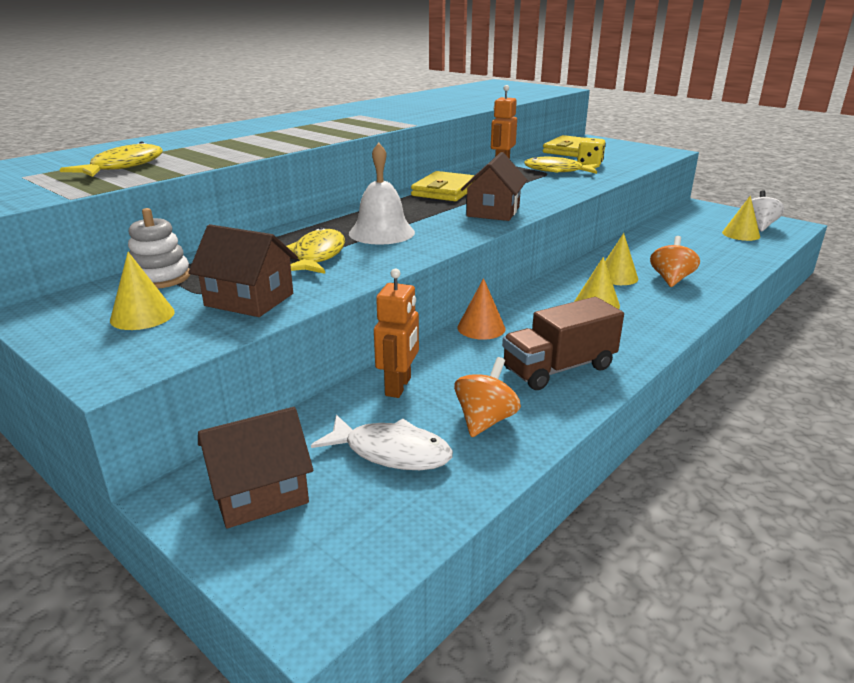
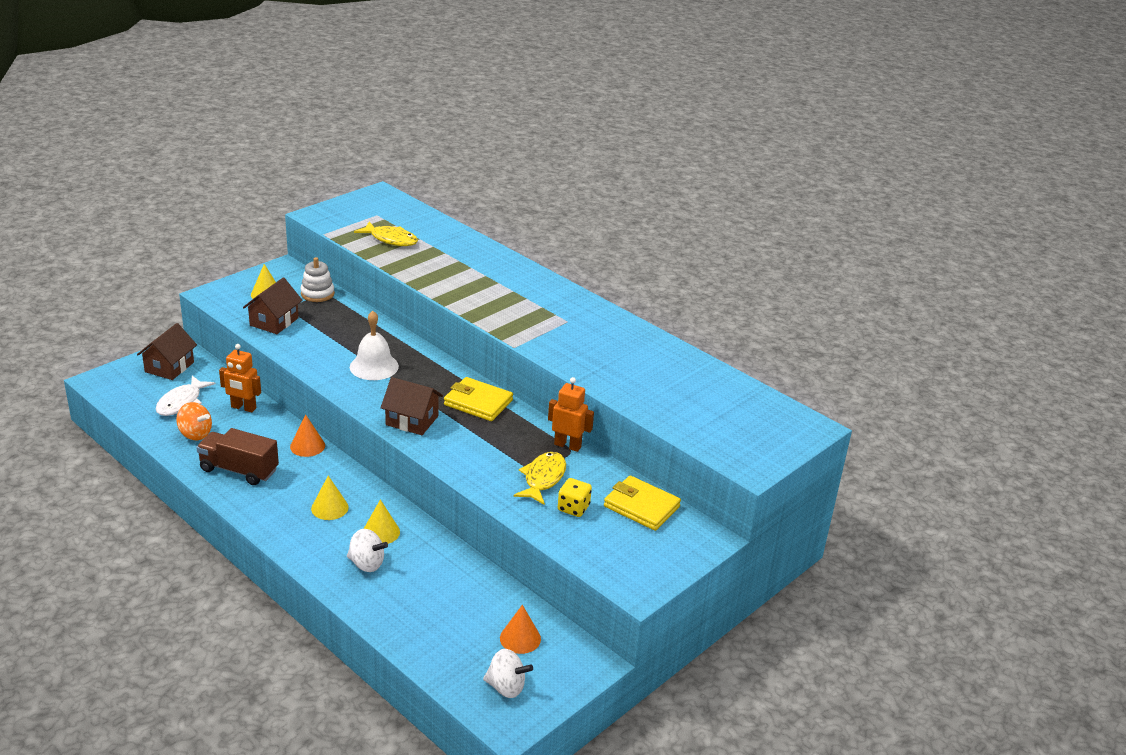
camera: 90 degrees right, 5 degrees up
(259, 493) = (169, 367): brown house -> brown house turned 45 degrees clockwise
(317, 256) = (335, 341): yellow fish -> none
(559, 368) = (239, 470): brown truck -> brown truck turned 45 degrees counterclockwise
(671, 279) = (366, 564): orange spinning top -> white spinning top
(701, 224) = (520, 638): none -> orange cone
(741, 234) = (480, 660): yellow cone -> none

